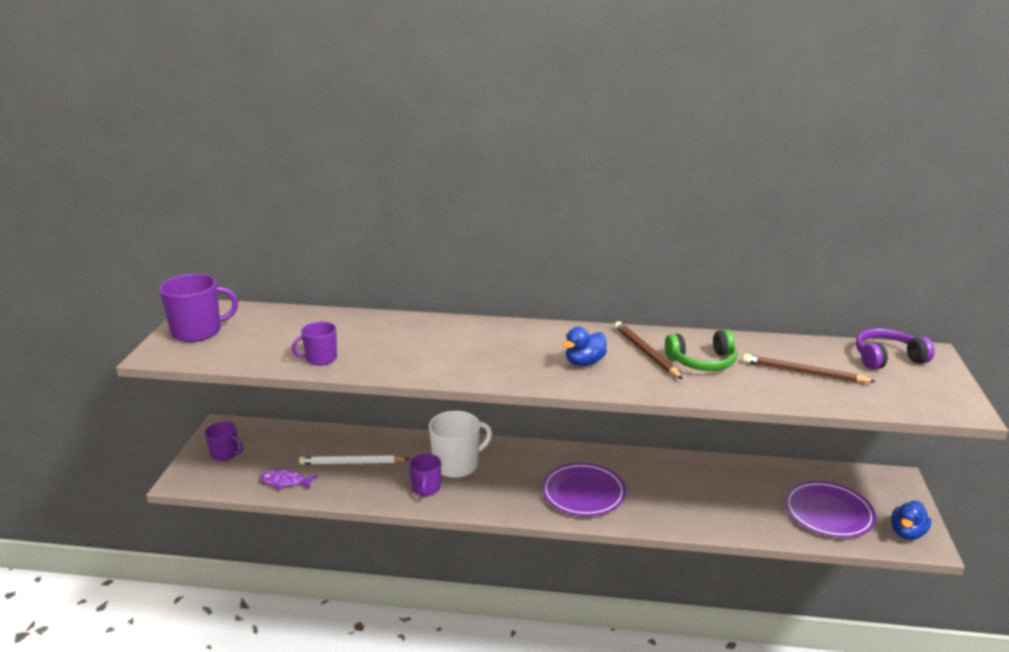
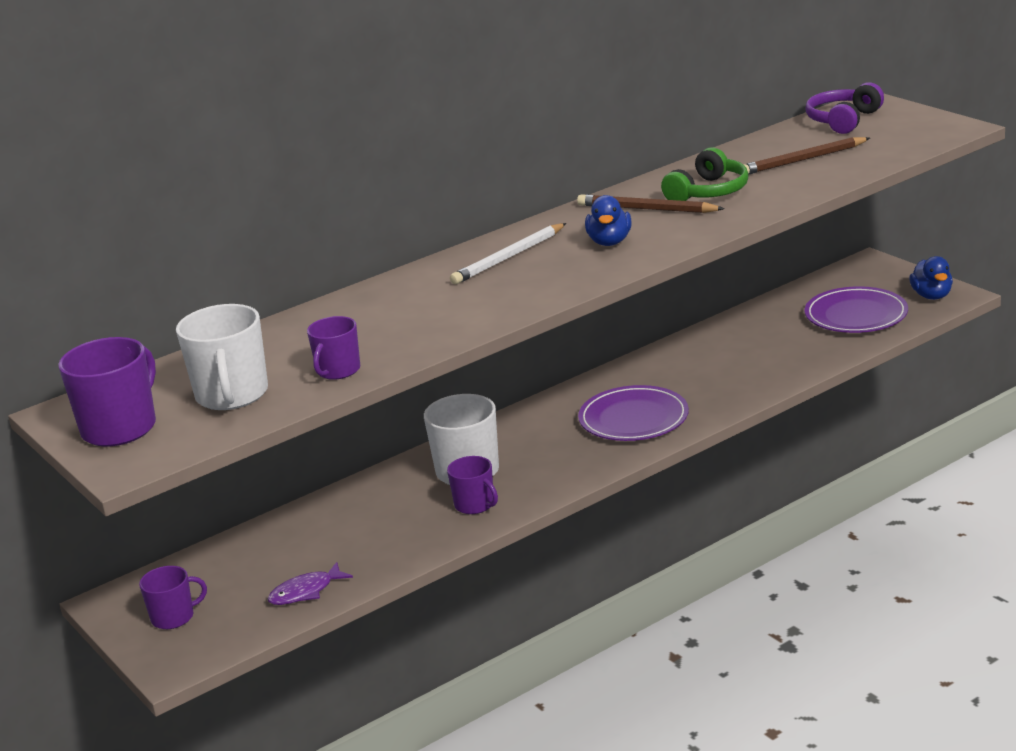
camera: 40 degrees left, 0 degrees up
(262, 343) = (232, 395): none -> white mug
(352, 463) = (349, 534): white pencil -> white pencil (509, 257)

